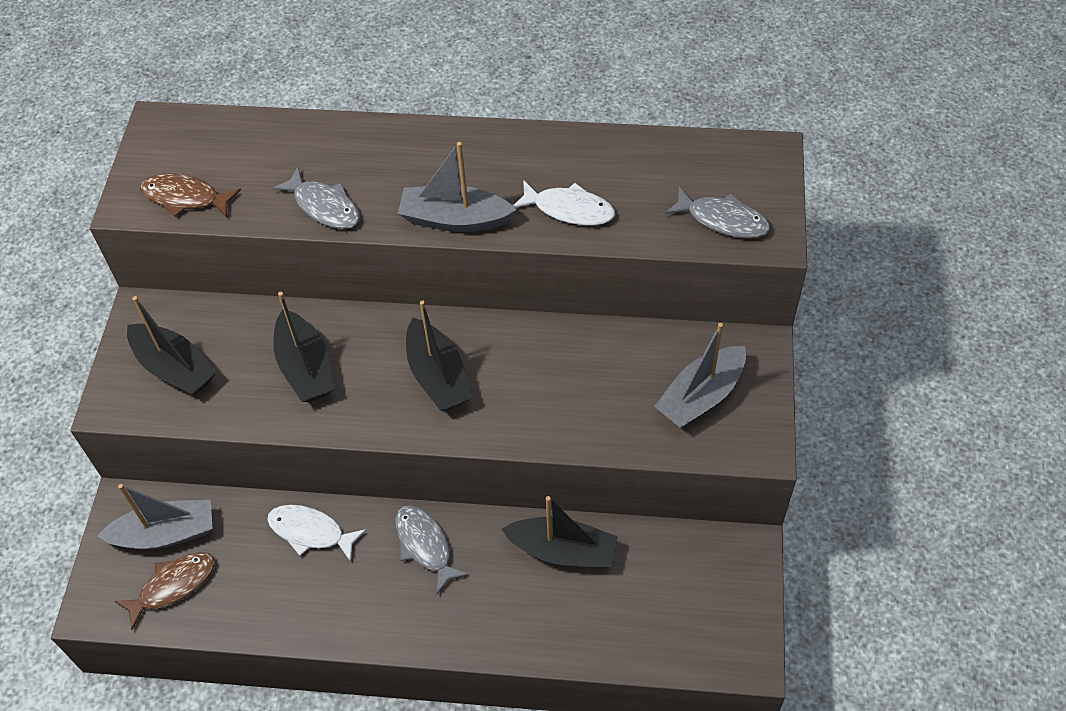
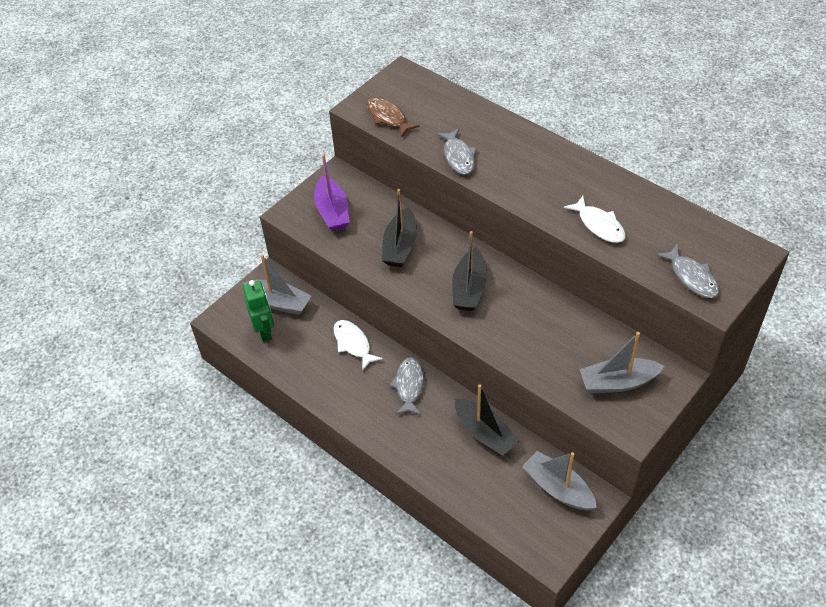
camera: 35 degrees right, 5 degrees down
(173, 586) = (264, 331): brown fish -> green robot
(175, 368) = (332, 211): black boat -> purple boat
(455, 219) = (526, 198): grey boat -> grey boat (558, 488)

